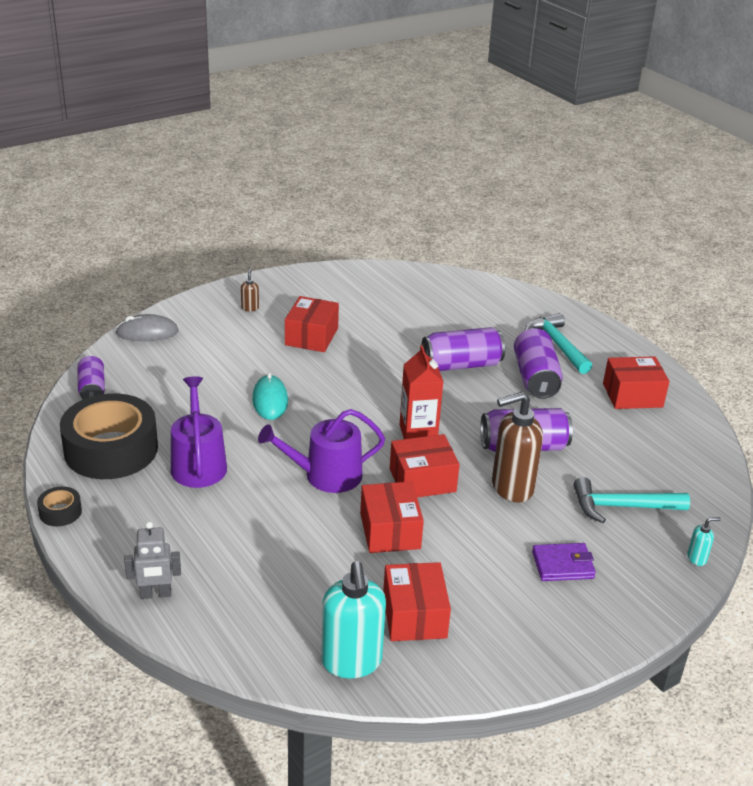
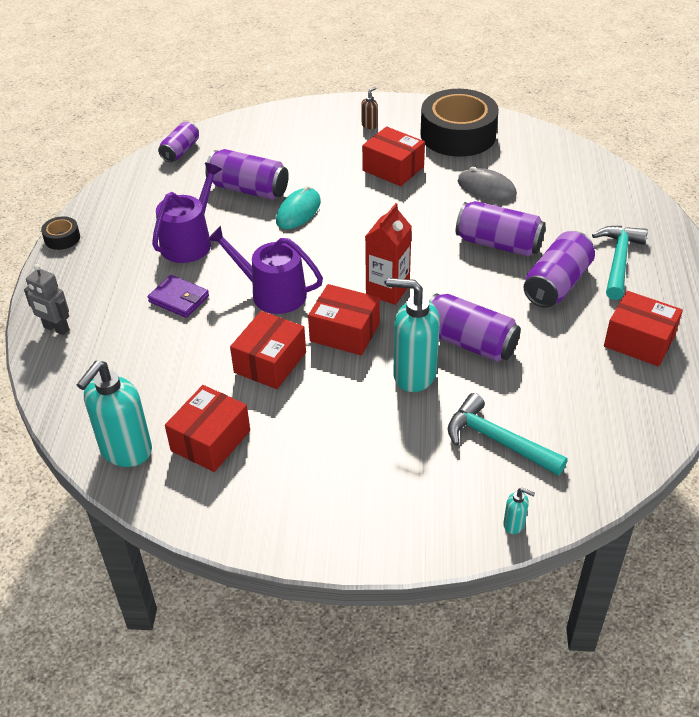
camera: 40 degrees right, 10 degrees up
(111, 449) = (143, 204): black tape -> black tape (458, 135)
(147, 332) = (267, 119): grey mouse -> grey mouse (486, 188)
(201, 398) = (249, 189): none -> purple can
(311, 336) = (393, 168): red box -> red box turned 75 degrees clockwise
(511, 488) = (414, 375): brown soap dispenser -> turquoise soap dispenser
(563, 565) = (379, 464): purple wallet -> purple wallet (179, 299)

